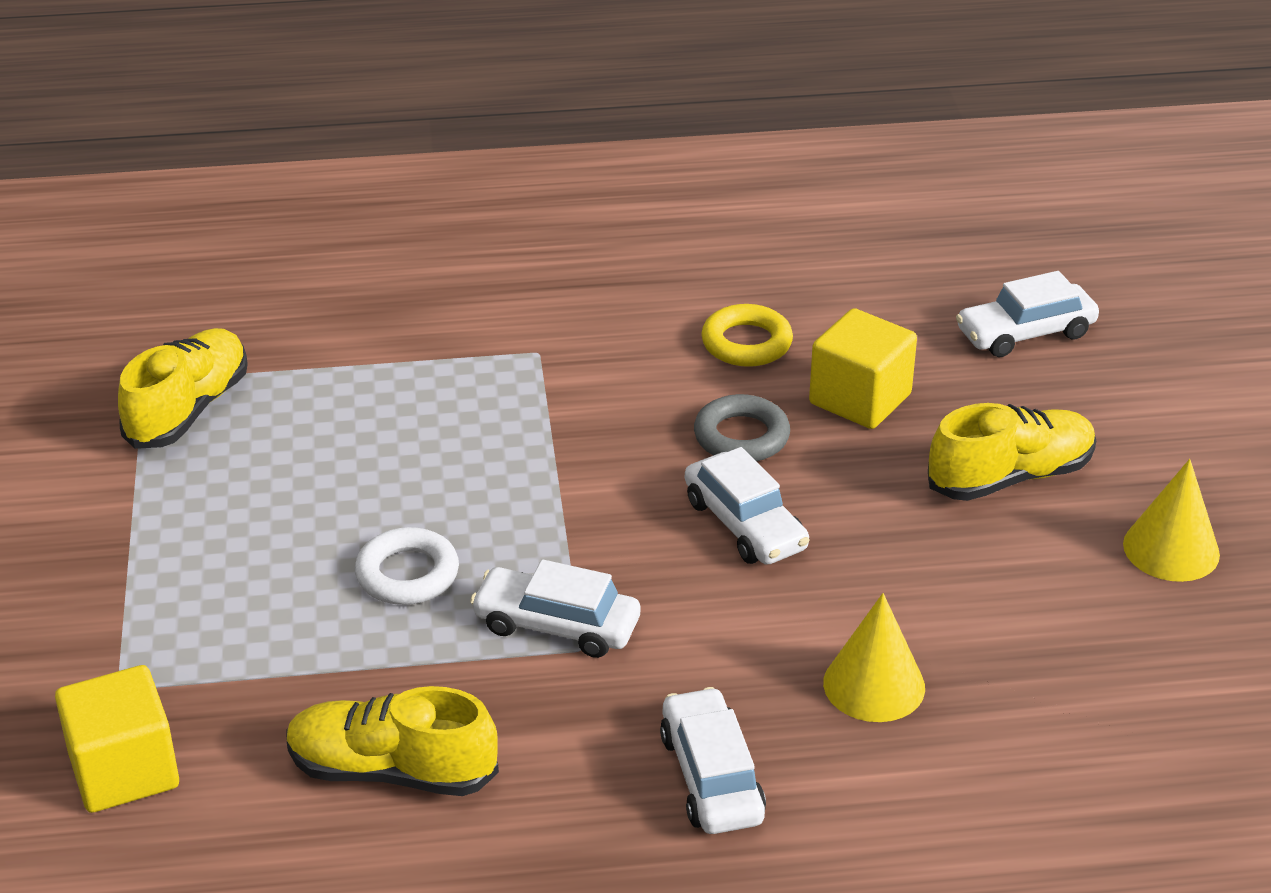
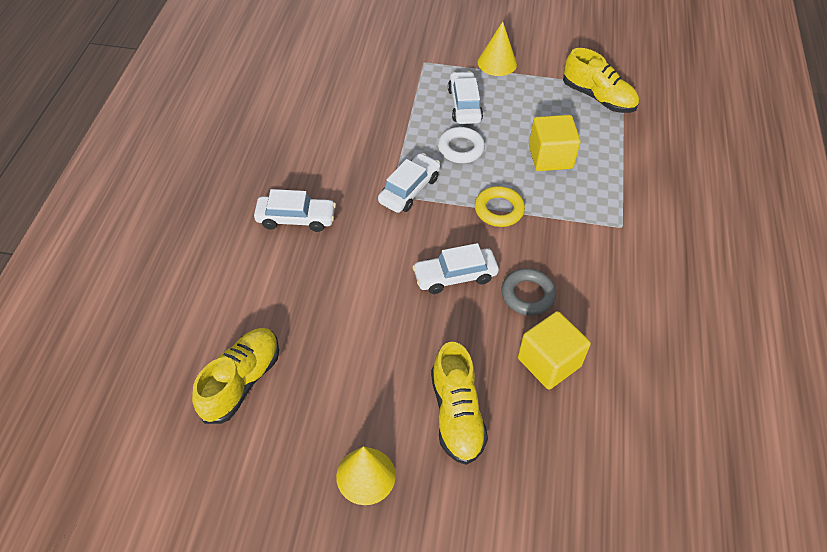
camera: 105 degrees right, 15 degrees up
(124, 771) = (380, 60): yellow cube -> yellow cube (550, 157)
(392, 771) = (346, 125): yellow shoe -> yellow shoe (241, 381)
(746, 343) = (615, 322): yellow ring -> yellow ring (499, 210)
(874, 685) = (323, 293): yellow cone -> yellow cone (497, 63)
(1025, 333) = (601, 484): white car -> white car (464, 105)

